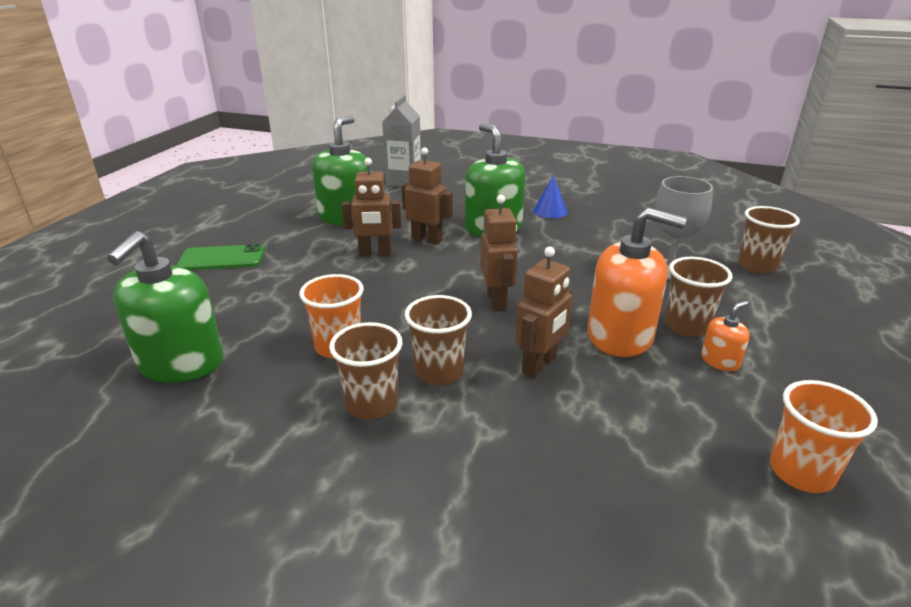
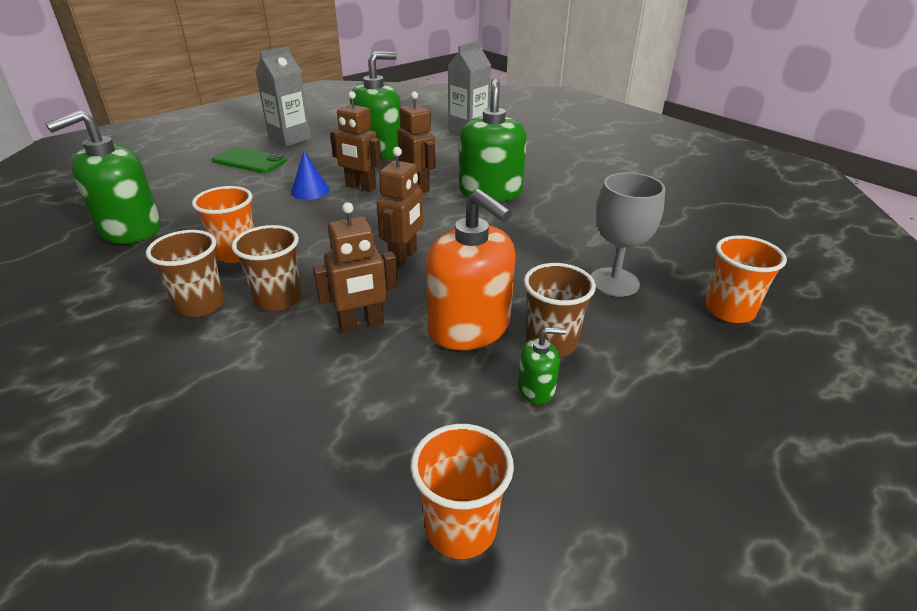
camera: 30 degrees right, 5 degrees up
(235, 227) = (290, 139): none -> grey carton
(550, 211) = (569, 190): blue cone -> blue cone (310, 191)
(720, 361) = (536, 389): orange soap dispenser -> green soap dispenser
(757, 265) = (729, 310): brown cup -> orange cup

